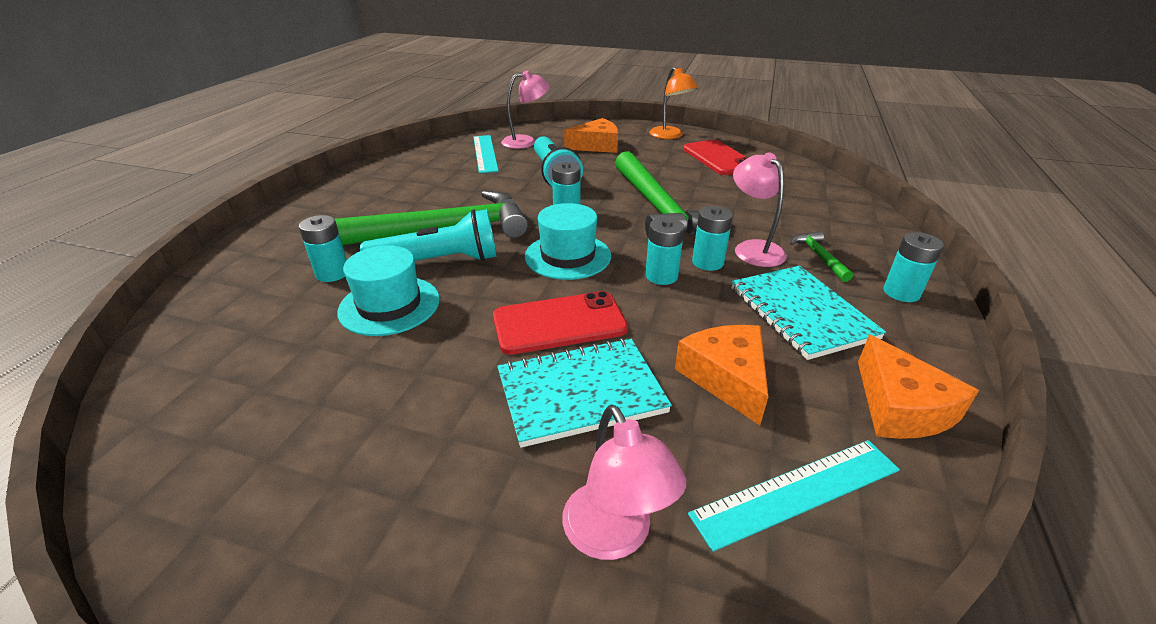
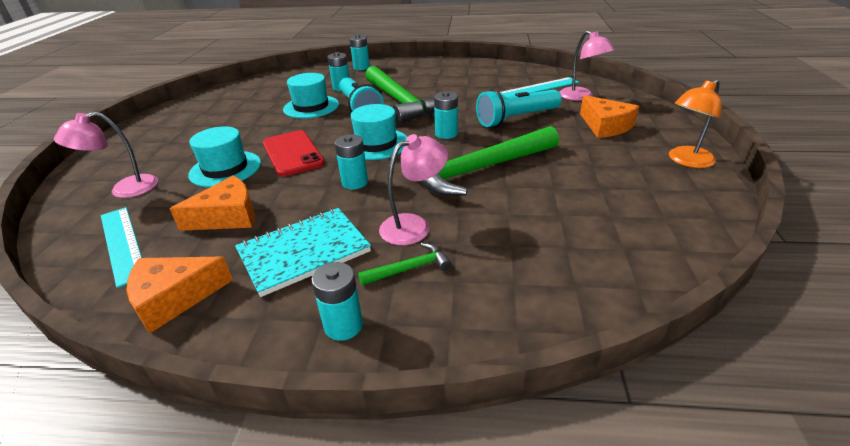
camera: 80 degrees right, 0 degrees up
(581, 393) = (225, 169): turquoise notebook -> turquoise hat
(707, 262) = (381, 202): turquoise battery -> turquoise battery (361, 67)
(718, 158) = (644, 197): red phone -> none

